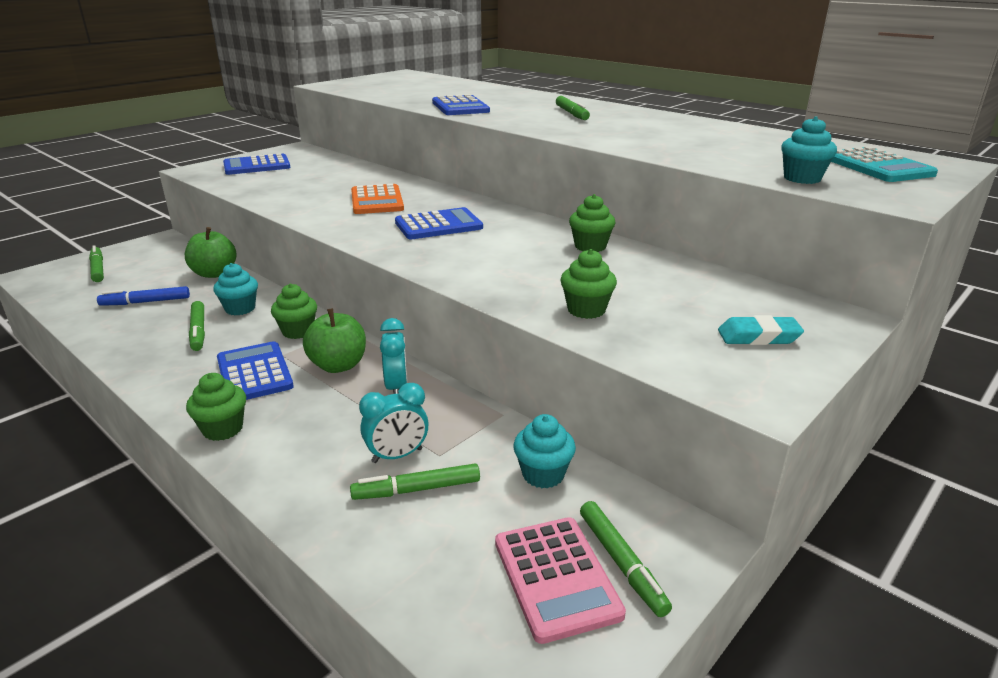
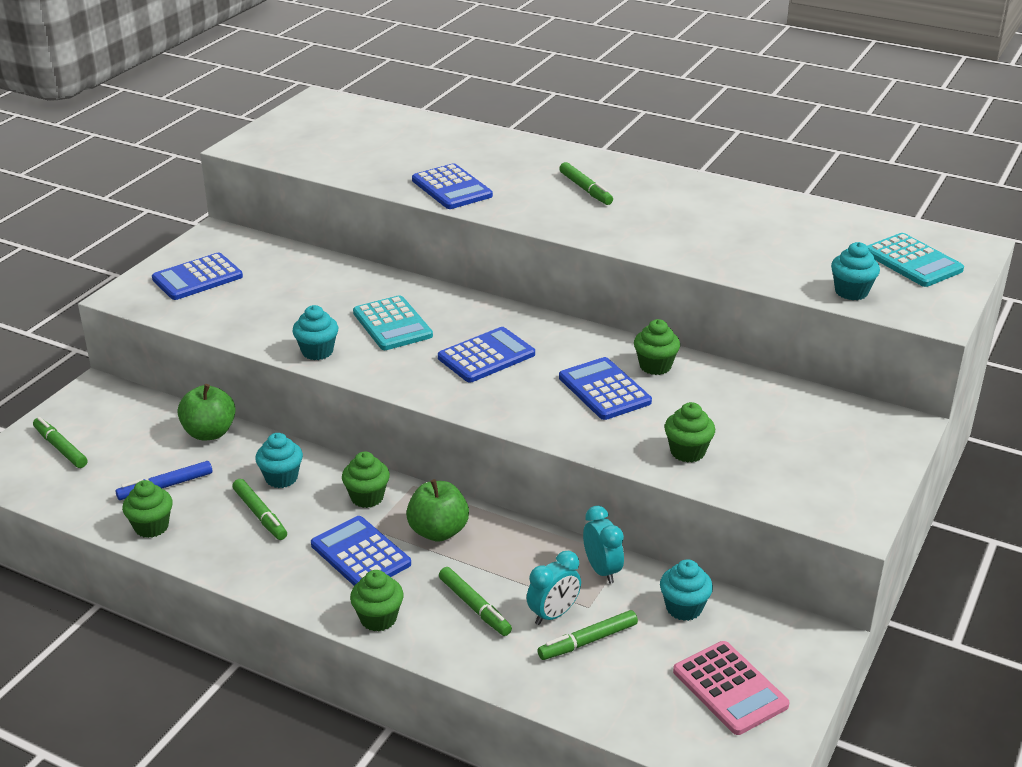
camera: 15 degrees left, 5 degrees up
(105, 327) = (151, 527): none -> green cupcake
(300, 209) = (317, 351): none -> turquoise cupcake
(377, 201) = (392, 324): orange calculator -> turquoise calculator
(396, 387) = (510, 546): turquoise clock -> turquoise clock (602, 570)
(530, 256) = (604, 390): none -> blue calculator
(621, 562) = (772, 668): green marker -> green marker (474, 606)
(758, 337) = (839, 459): turquoise eraser -> none

